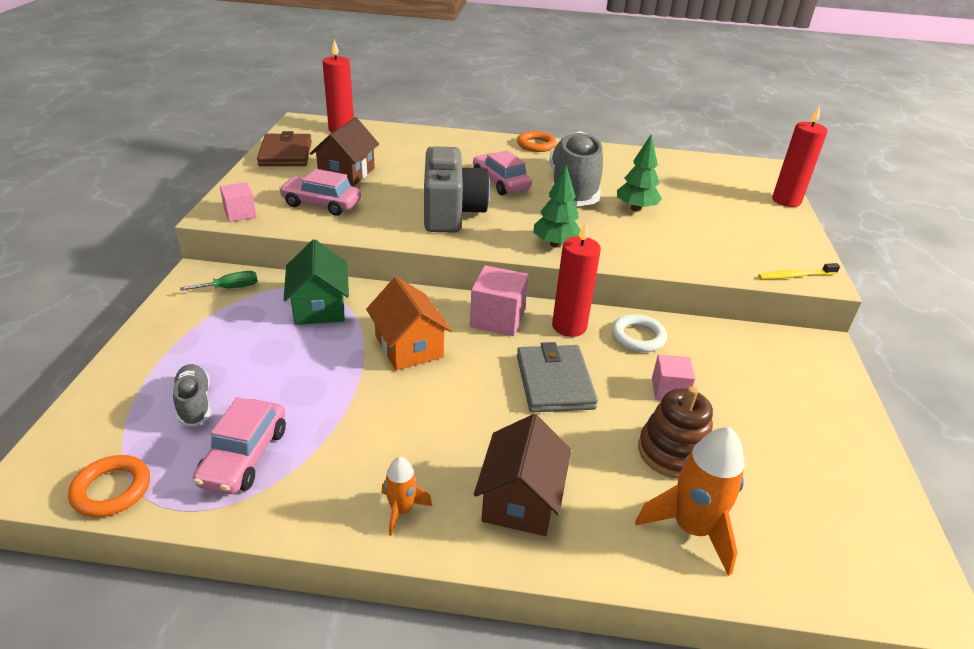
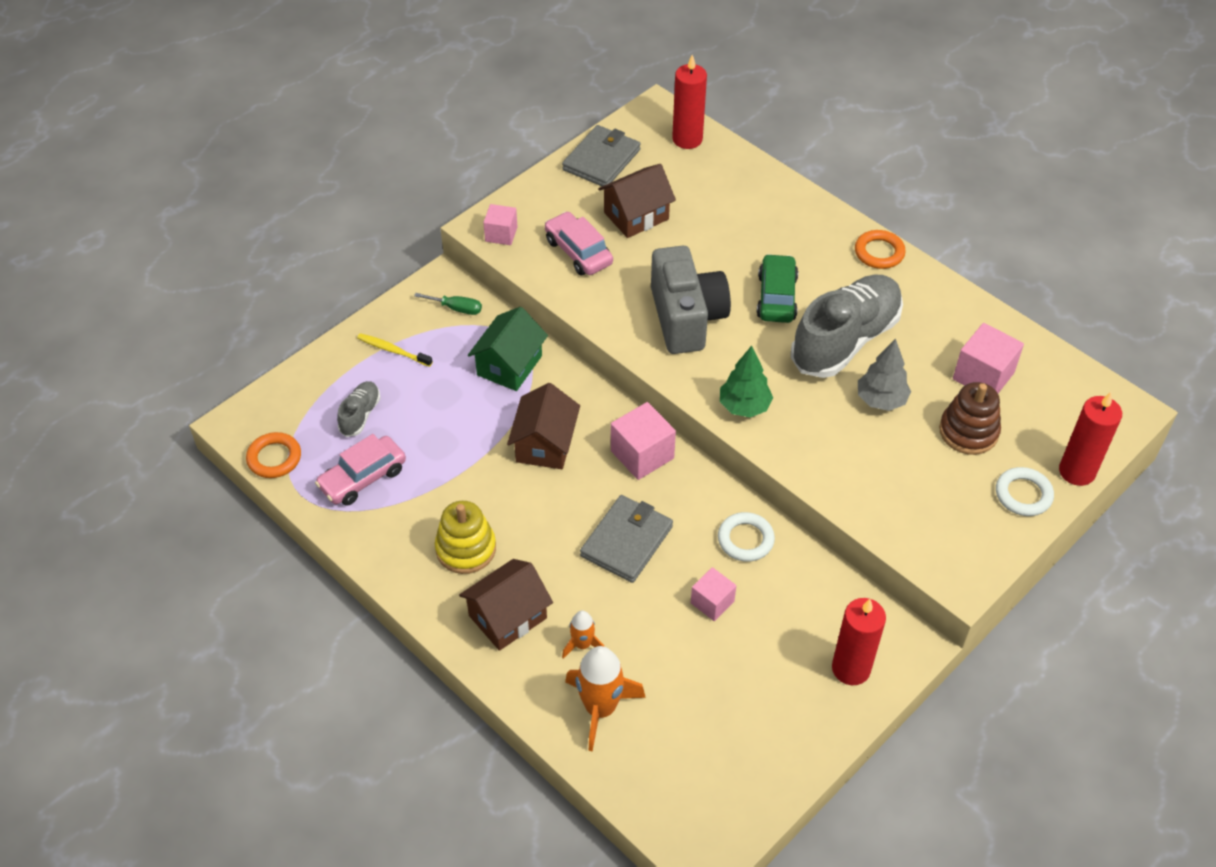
camera: 40 degrees right, 15 degrees up
(285, 154) = (601, 160): brown wallet -> grey wallet
(401, 510) = (427, 576): orange rocket -> orange rocket (582, 644)
(409, 347) = (545, 444): orange house -> brown house
(417, 462) = (466, 549): none -> yellow stacking toy
(451, 212) = (686, 318): grey camera -> grey camera turned 45 degrees counterclockwise
(500, 183) = (776, 297): pink car -> green car
(569, 326) = (696, 496): red candle -> red candle (851, 668)
(636, 209) = (881, 400): green tree -> grey tree
(673, 452) = (653, 651): brown stacking toy -> brown stacking toy (968, 431)
(674, 178) = (983, 376): none -> pink cube
(779, 222) = (1023, 494): none -> white ring
(795, 276) = (940, 565): yellow toothbrush -> yellow toothbrush (393, 350)

